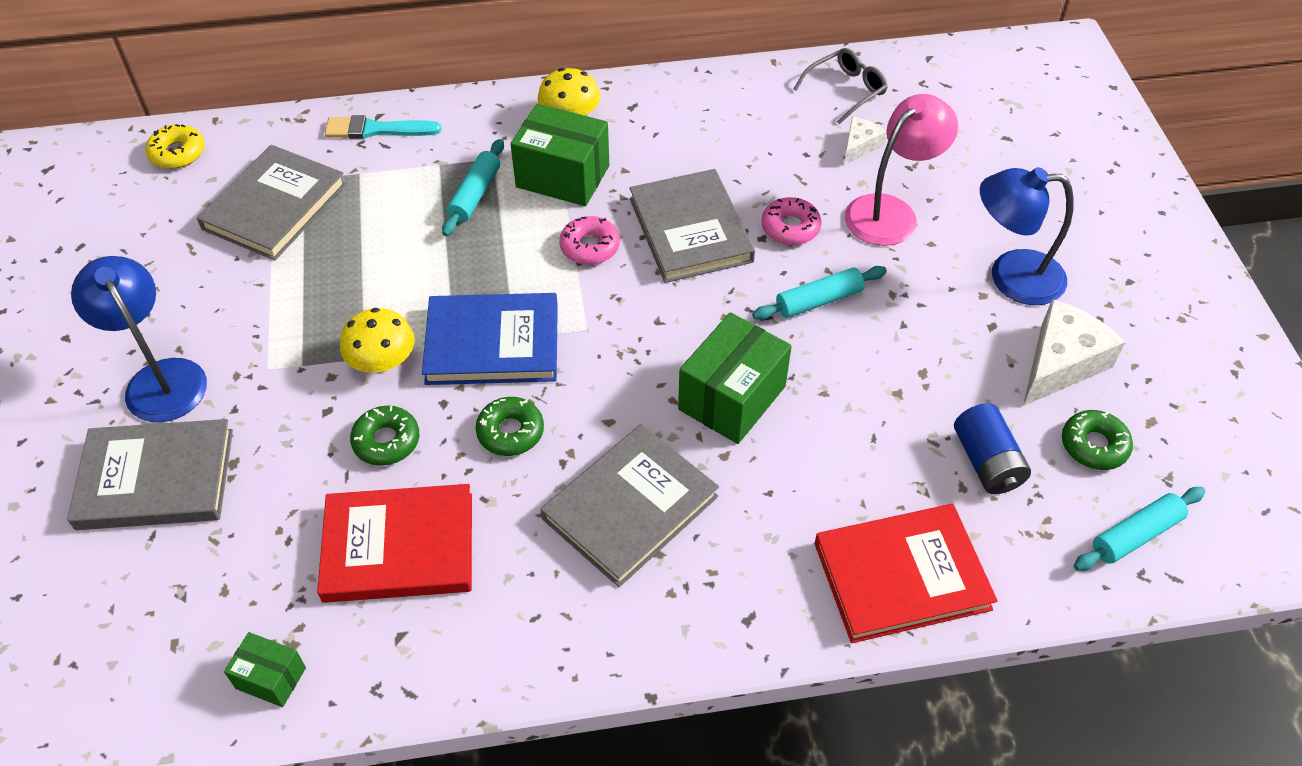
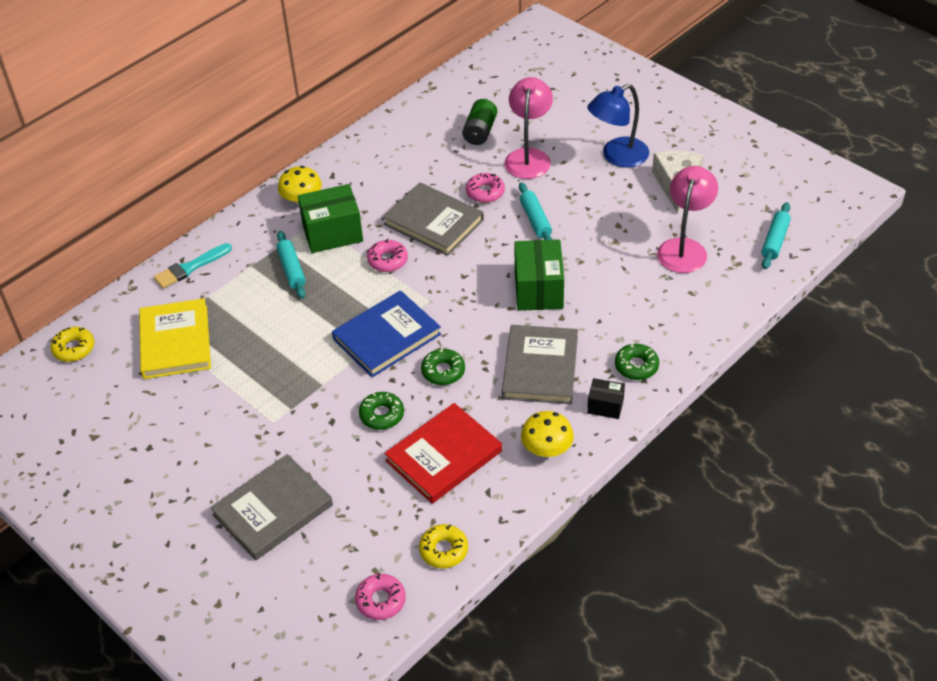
camera: 35 degrees left, 5 degrees down
(138, 690) = (380, 600): none -> pink donut
(160, 378) = (214, 464): blue lamp -> none
(271, 678) = (444, 550): green box -> yellow donut
(275, 207) = (175, 342): grey book -> yellow book
(382, 361) = (335, 380): yellow mushroom -> yellow mushroom (547, 448)
(659, 622) = (605, 406): none -> black box
(818, 300) = (535, 220): turquoise rolling pin -> turquoise rolling pin turned 45 degrees counterclockwise
(846, 90) = (444, 106): grey glasses -> none
(859, 146) = (480, 132): white cheese -> green battery
(901, 576) = (693, 319): red book -> none
(986, 462) = (684, 248): blue battery -> pink lamp
(1094, 445) = (724, 213): green donut -> green donut (636, 366)

